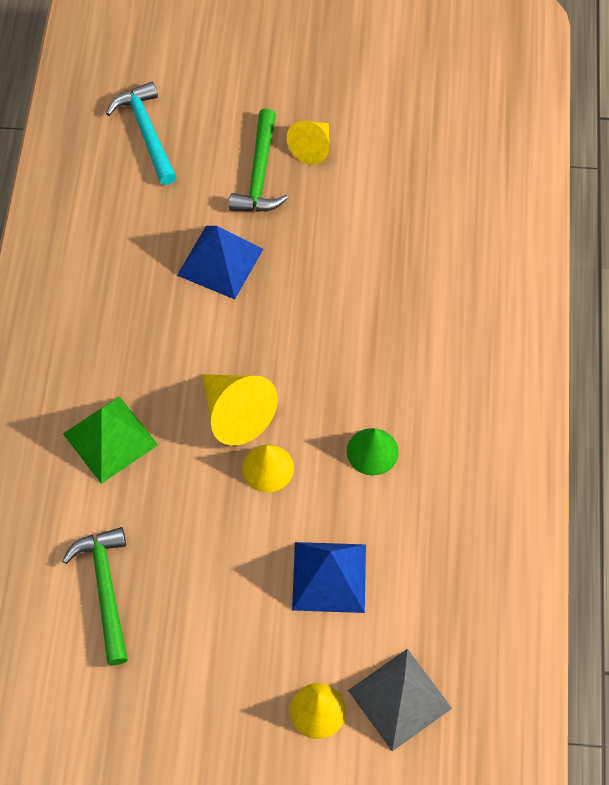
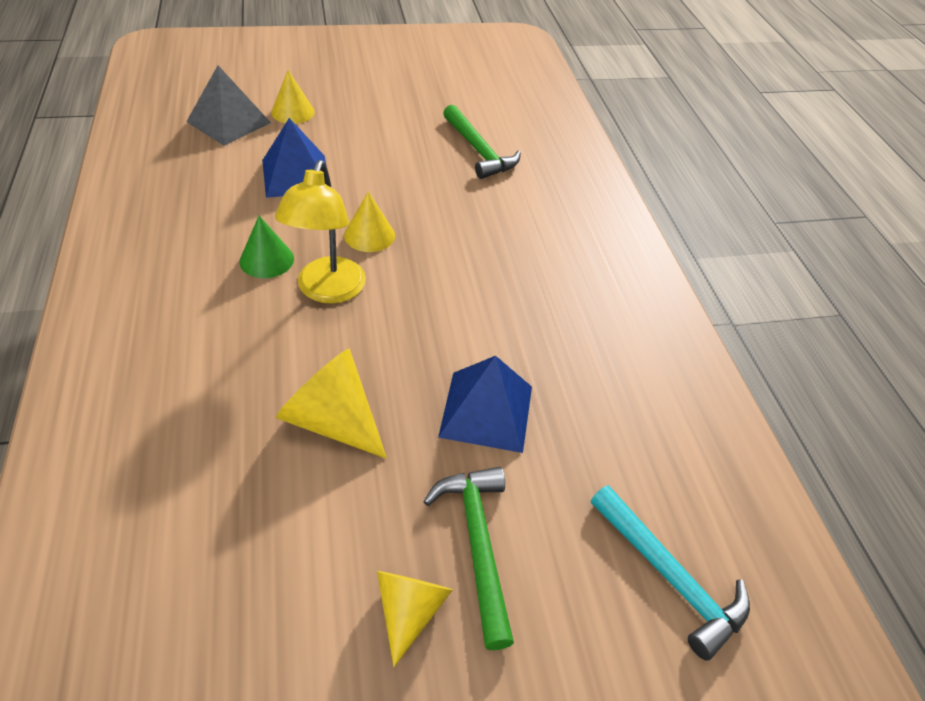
camera: 160 degrees right, 15 degrees down
(110, 439) = (525, 236): green pyramid -> none
(235, 413) = (414, 270): yellow cone -> yellow cone (332, 420)
(321, 402) = (327, 291): none -> yellow lamp

